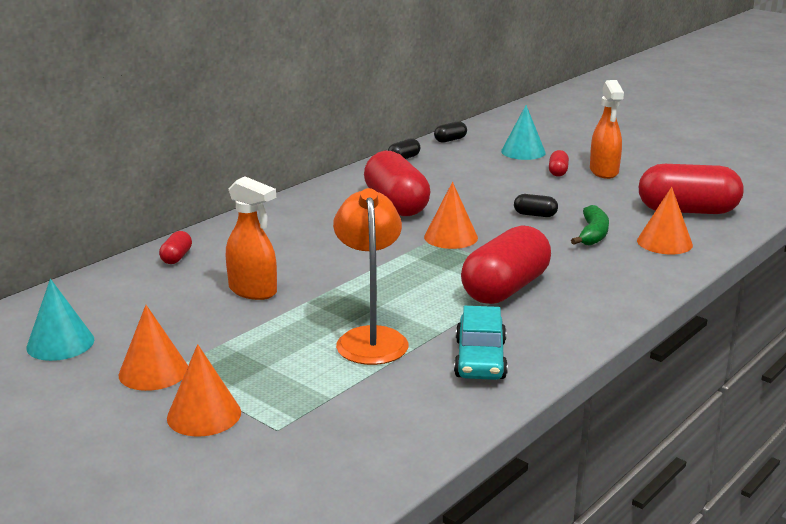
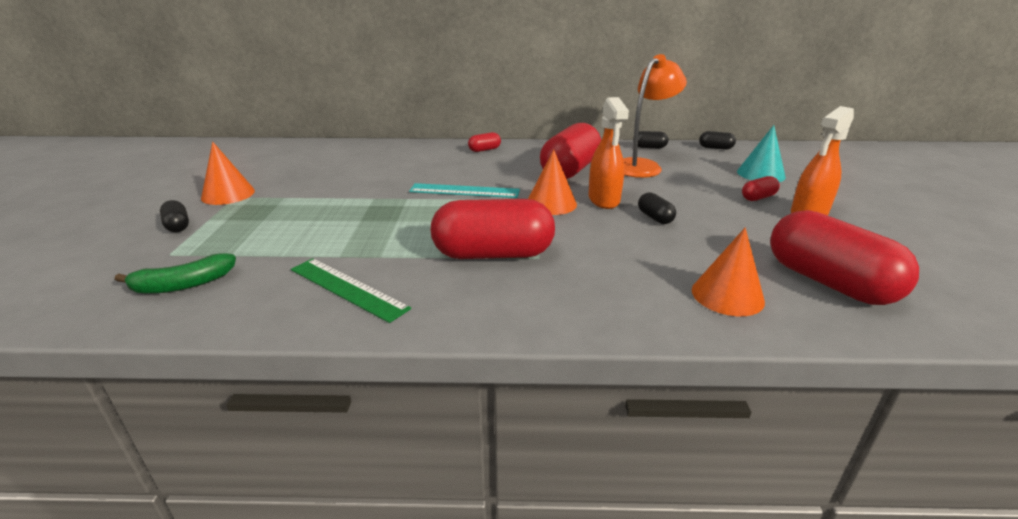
camera: 50 degrees right, 5 degrees up
(60, 343) = (245, 164): turquoise cone -> none
(176, 257) = (388, 149): red capsule -> red capsule (484, 150)
(204, 415) = (177, 226): orange cone -> black capsule
(253, 291) = (368, 180): orange spray bottle -> orange spray bottle (604, 200)
(363, 259) = (464, 191): none -> turquoise ruler
(370, 338) = (339, 235): orange lamp -> orange lamp (642, 166)
(480, 359) = (347, 288): turquoise car -> green ruler
(592, 234) = (669, 253): green banana -> green banana (183, 284)

